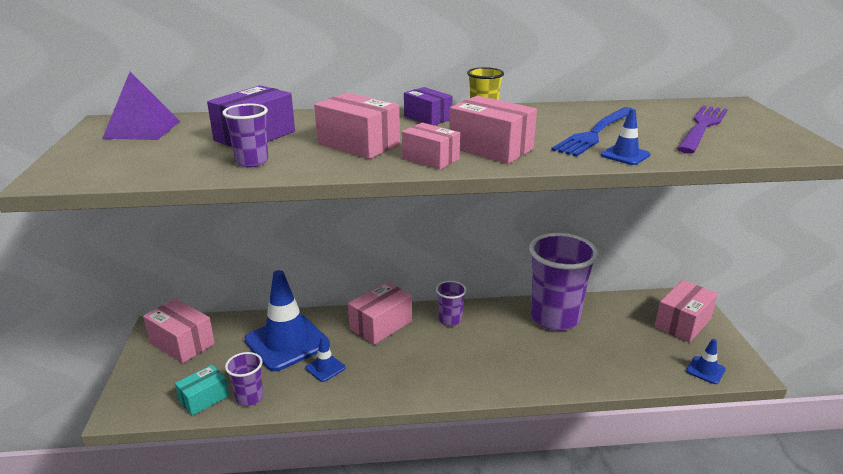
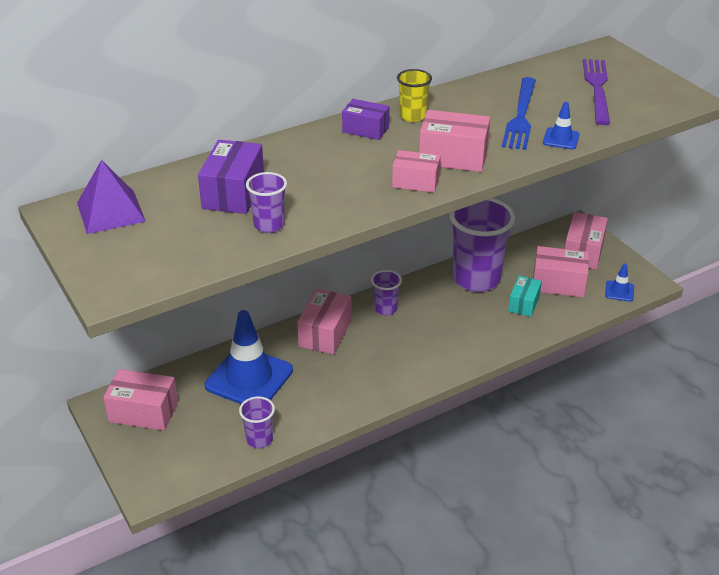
camera: 25 degrees left, 10 degrees up
(204, 398) = (217, 454): turquoise box -> turquoise box (524, 304)
(325, 368) = (306, 390): blue traffic cone -> none
(358, 144) = (338, 180): pink box -> pink box (558, 283)

